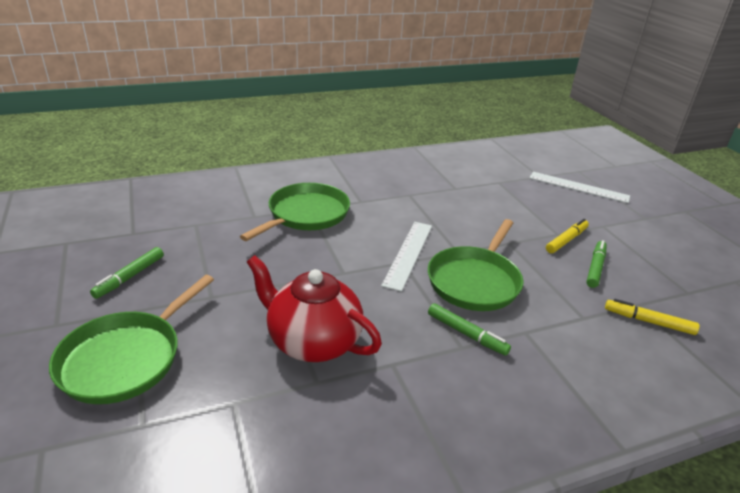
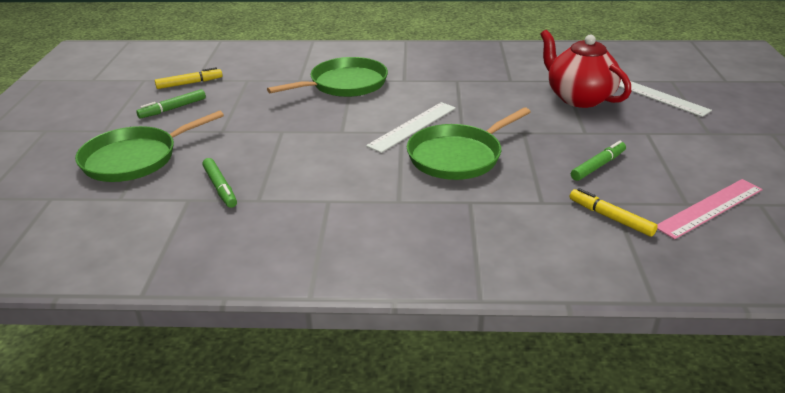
camera: 25 degrees right, 0 degrees up
(312, 341) = (276, 173): red teapot -> red teapot (578, 98)
(466, 334) = (412, 192): green marker -> green marker (220, 187)
(566, 240) = (589, 139): yellow marker -> yellow marker (189, 83)
(707, 293) = (710, 208): none -> pink ruler

